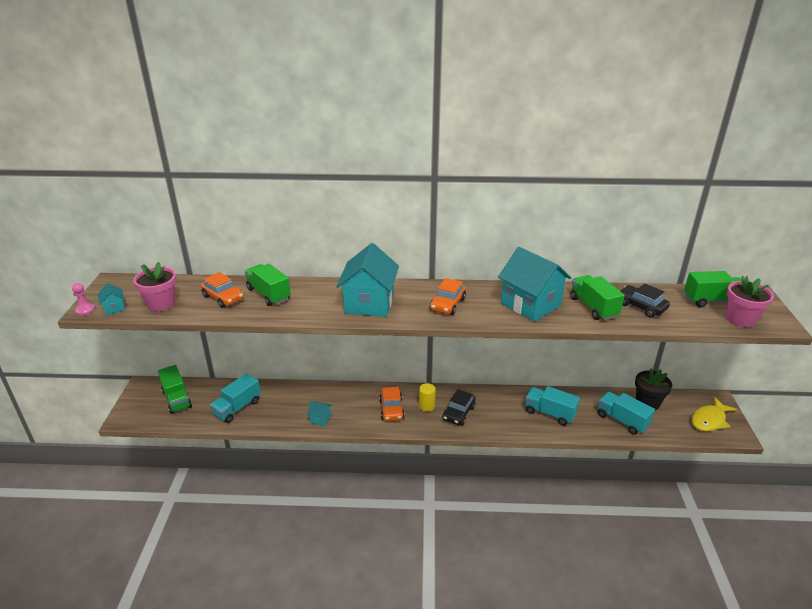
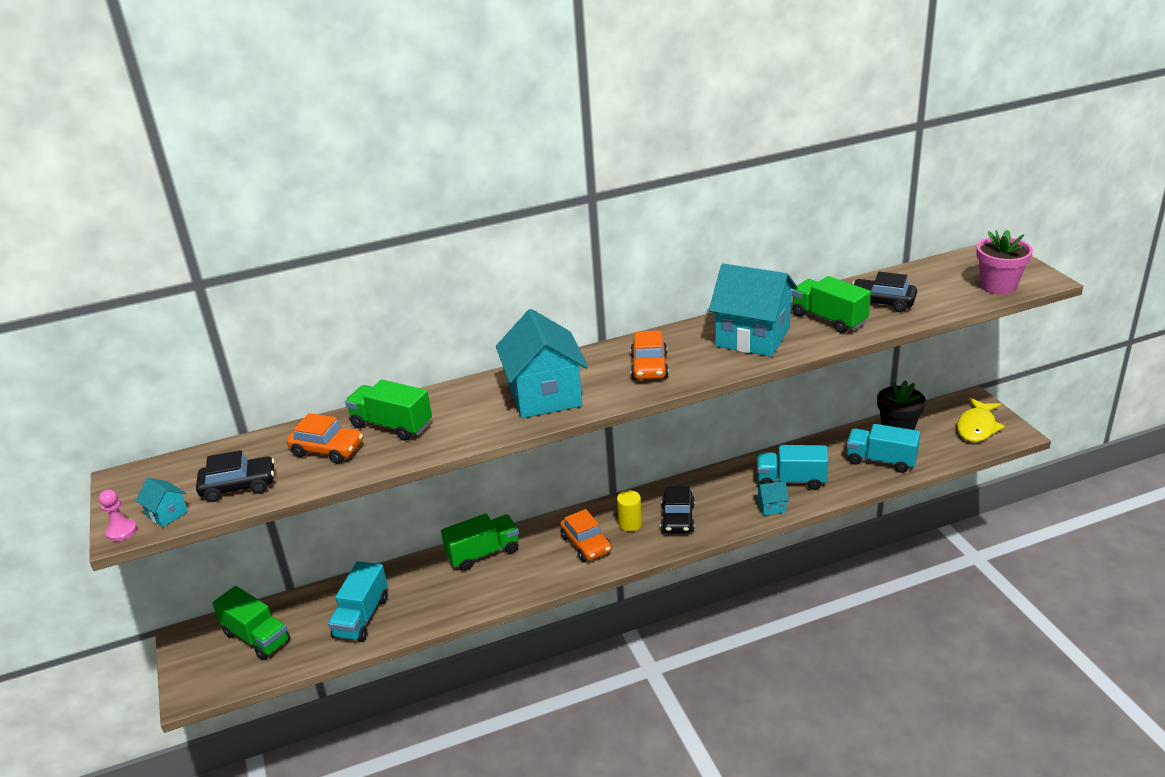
camera: 20 degrees left, 0 degrees up
(161, 304) = (239, 486): pink flower pot -> black car
(320, 419) = (495, 590): turquoise house -> turquoise house (771, 506)
(712, 300) = (955, 272): green truck -> green truck (483, 553)

